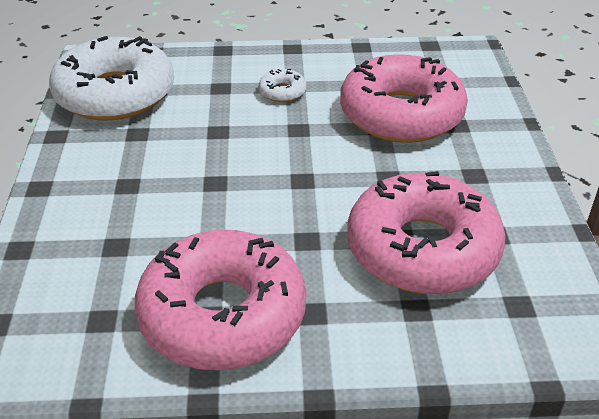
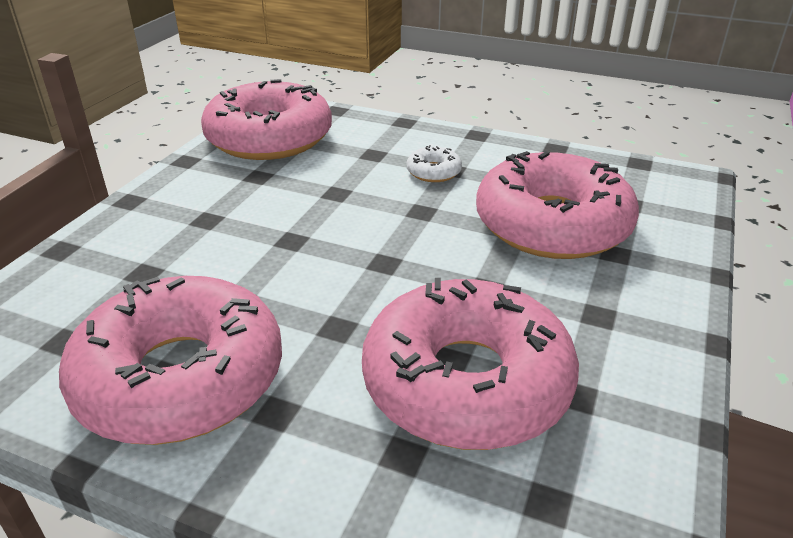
camera: 25 degrees right, 5 degrees down
(115, 94) = (269, 138): white donut -> pink donut

